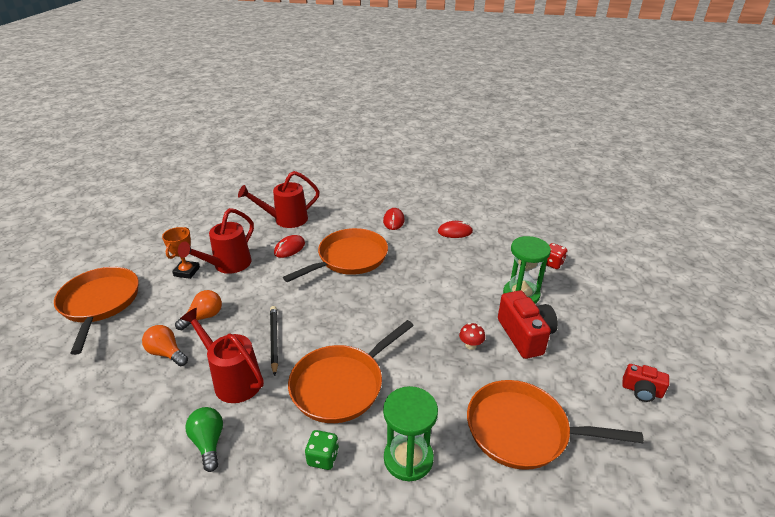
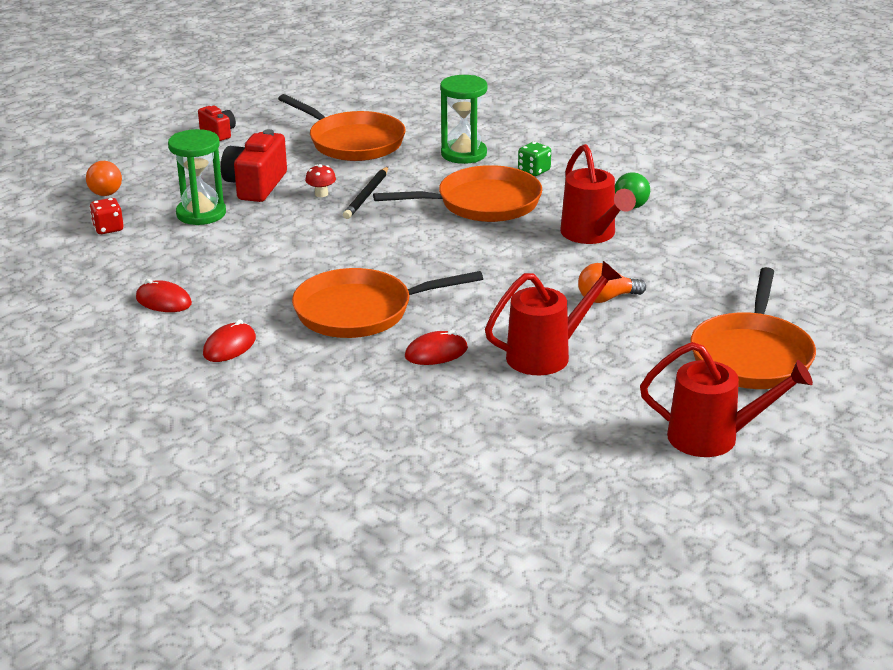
camera: 150 degrees left, 5 degrees down
(167, 353) = (661, 275): orange light bulb -> orange light bulb (103, 190)
(187, 272) = (614, 364): orange trophy -> none
(274, 340) = (529, 253): black pencil -> black pencil (367, 195)
(286, 220) = (406, 405): red watering can -> red watering can (714, 438)

